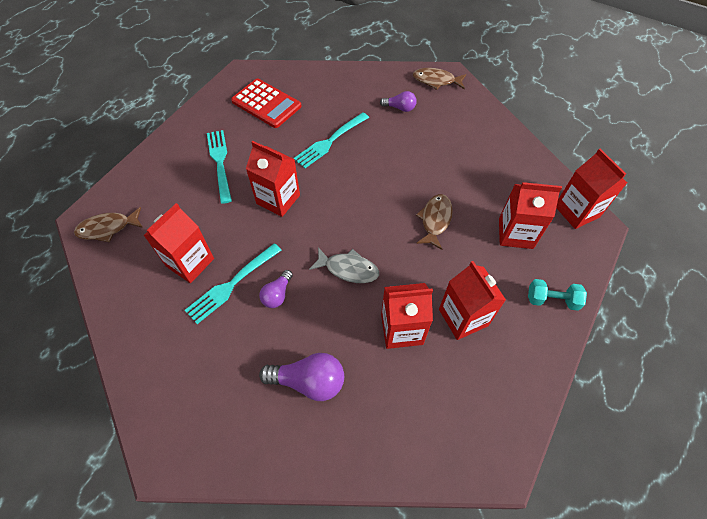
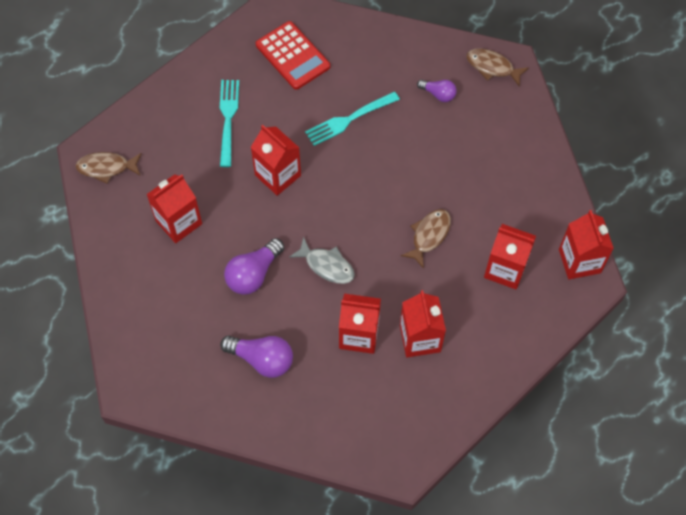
camera: 15 degrees right, 5 degrees up
(232, 284) = (214, 253): turquoise fork -> none
(277, 294) = (253, 274): purple light bulb -> purple light bulb, size x1.66
(551, 300) = (511, 343): turquoise dumbbell -> none

